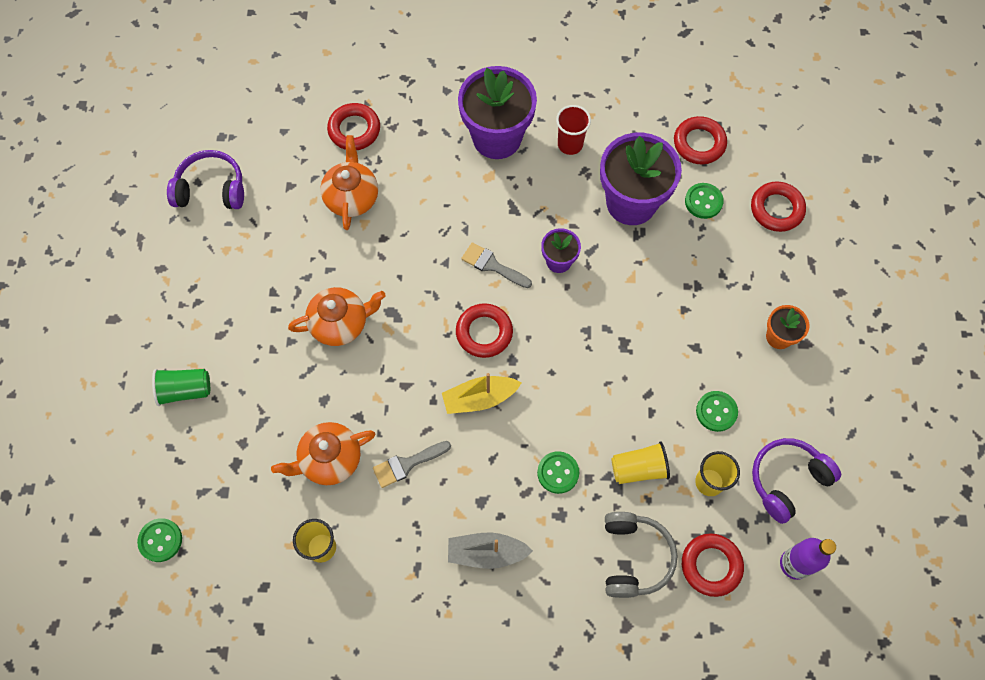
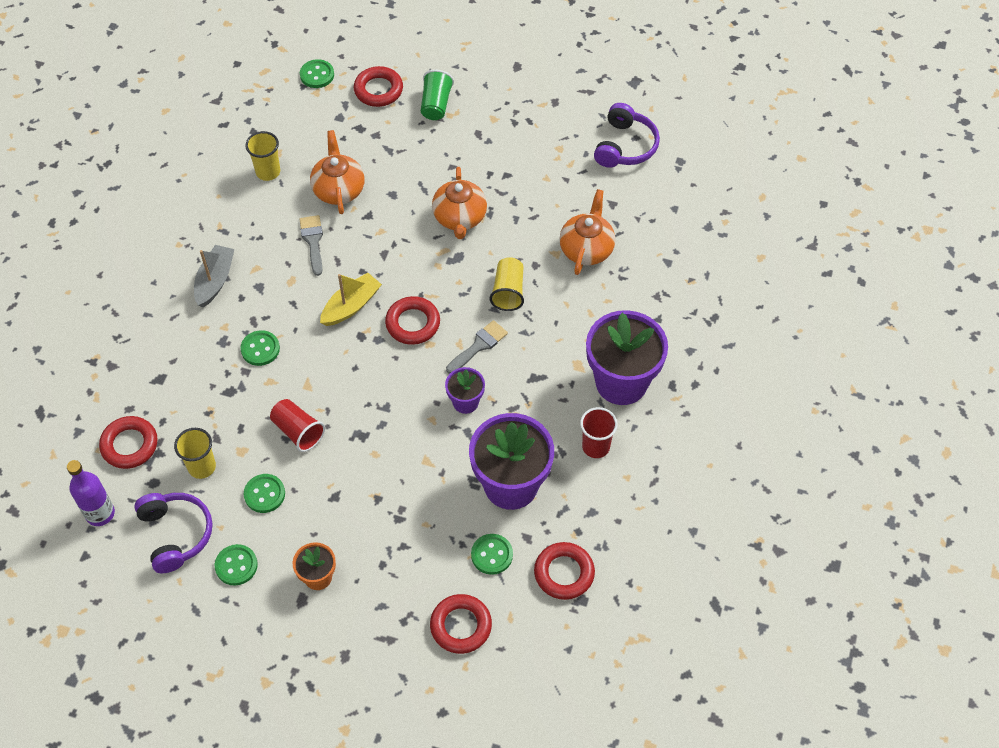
camera: 105 degrees right, 10 degrees down
(352, 197) = (586, 249): orange teapot -> orange teapot turned 90 degrees counterclockwise
(354, 130) = (661, 264): red ring -> red ring (378, 90)
(479, 398) = (351, 306): yellow boat -> yellow boat turned 45 degrees clockwise
(634, 557) = (163, 387): grey headphones -> none
(639, 403) = (298, 431): none -> red cup
(639, 468) = (238, 413): yellow cup -> yellow cup (508, 292)
(796, 412) = (236, 565): none -> green button

